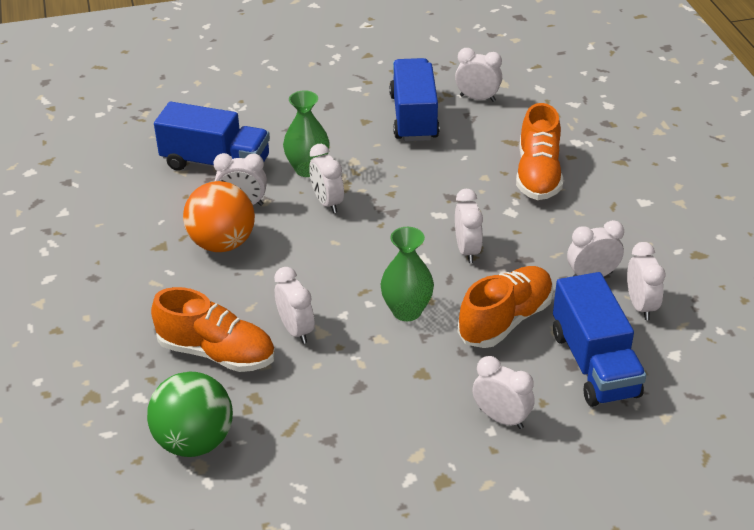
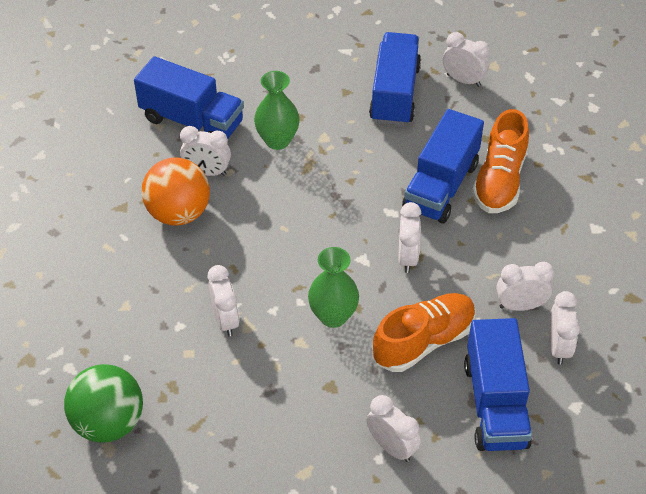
camera: 10 degrees right, 10 degrees up
(217, 353) = (148, 332): orange shoe -> none
(327, 202) = (287, 182): white clock -> none
(482, 187) = (441, 186): none -> blue truck

